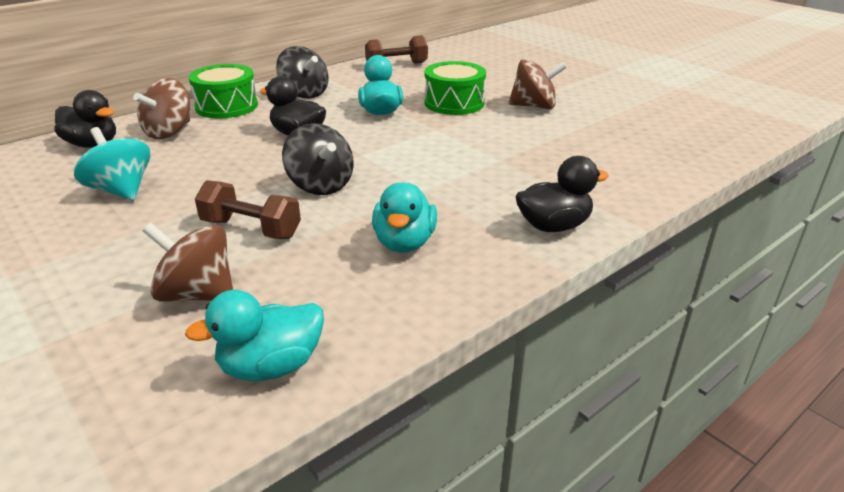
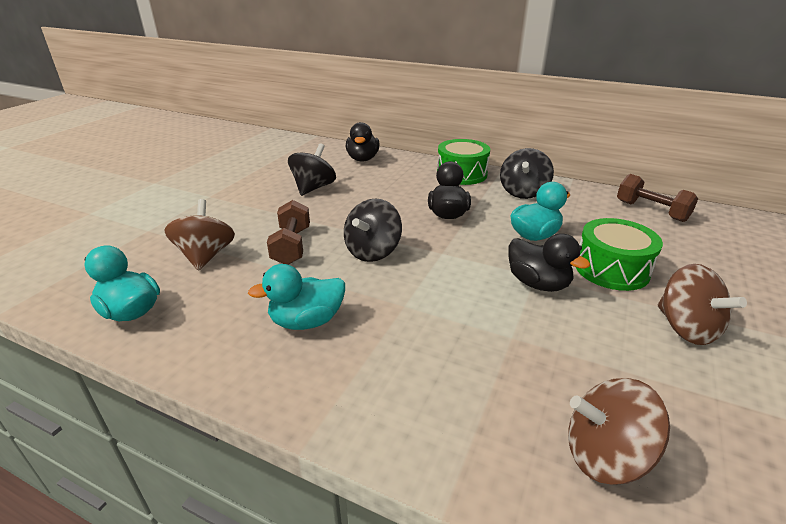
camera: 65 degrees right, 0 degrees up
(121, 190) = (313, 188): turquoise spinning top -> black spinning top
(169, 132) = (401, 172): brown spinning top -> brown spinning top (605, 455)
(553, 226) = (393, 417): black duck -> black duck (538, 284)

